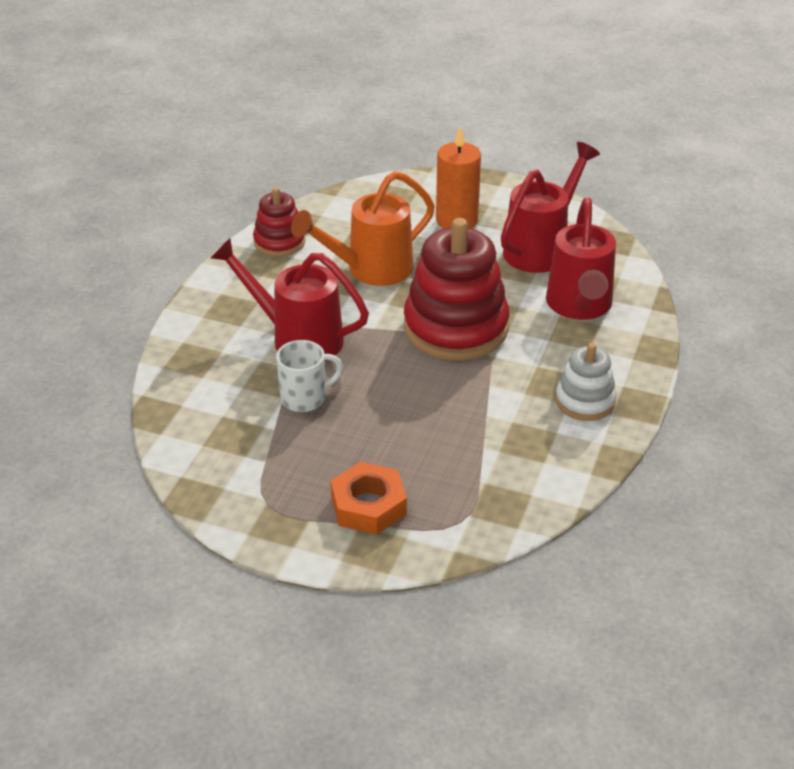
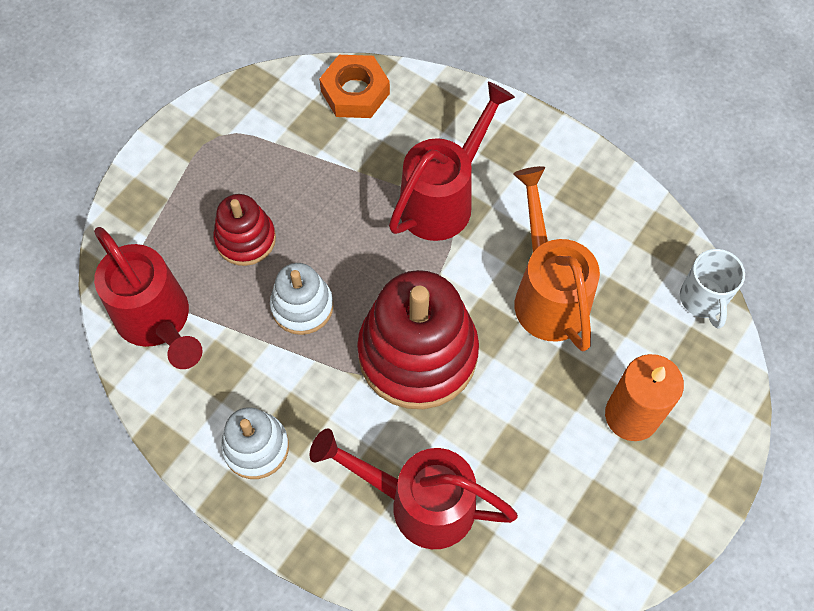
camera: 105 degrees right, 25 degrees up
(279, 242) = (623, 213): red stacking toy -> red stacking toy (245, 239)
(305, 398) = (348, 188): white mug -> white mug (703, 300)
(368, 505) = (187, 210): orange nut -> orange nut (355, 92)
(441, 402) = (302, 306): none -> white stacking toy
(541, 249) = (548, 498): red watering can -> red watering can (157, 321)

